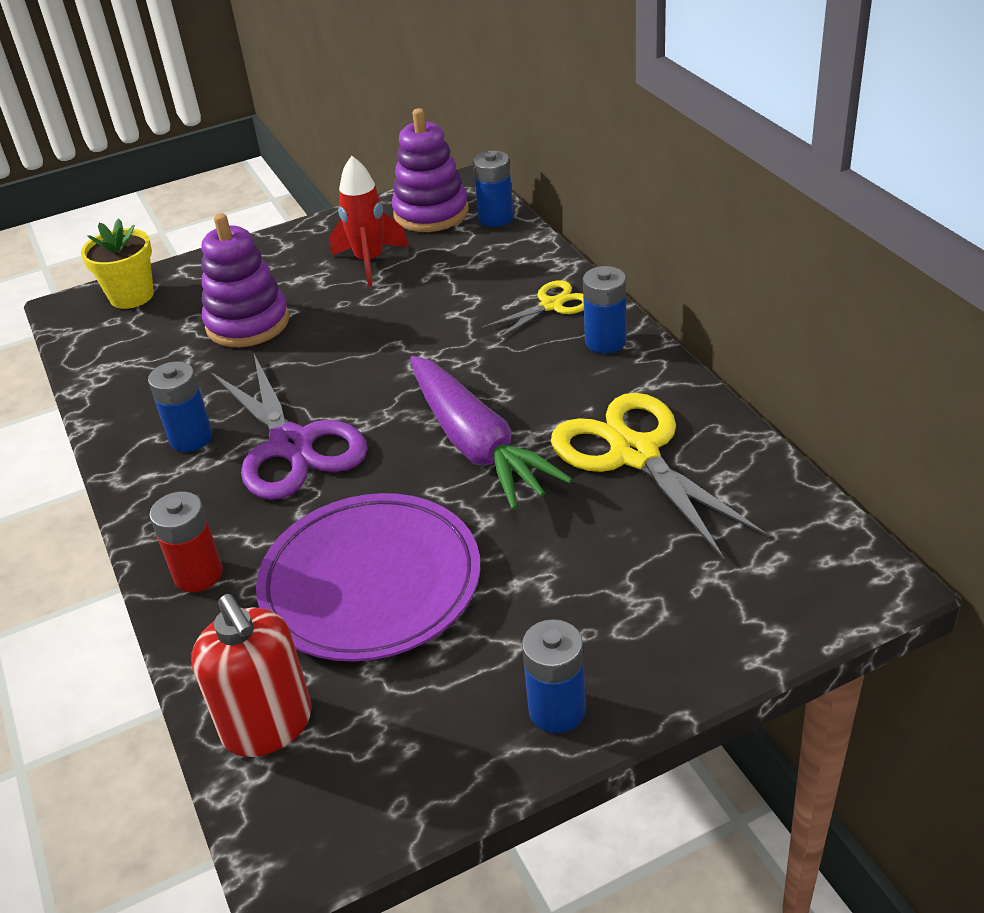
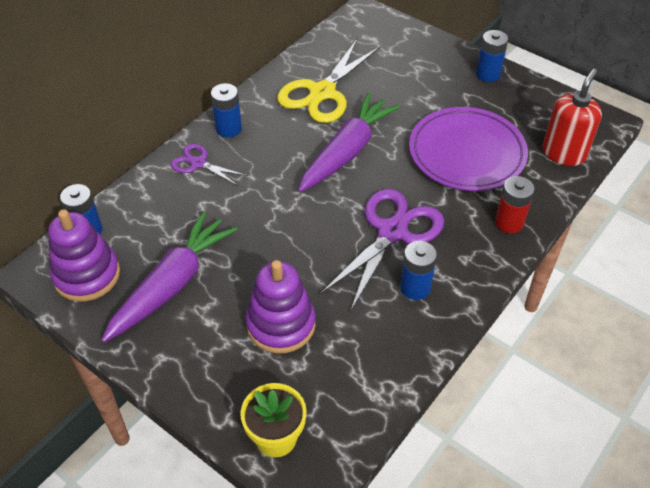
camera: 120 degrees left, 10 degrees up
(370, 262) = (172, 284): red rocket -> purple carrot
(551, 305) = (198, 163): yellow scissors -> purple scissors

